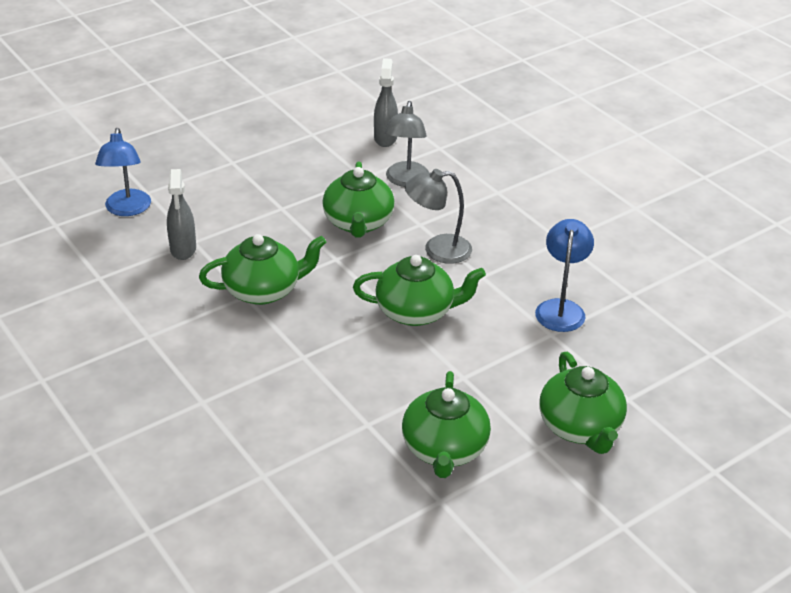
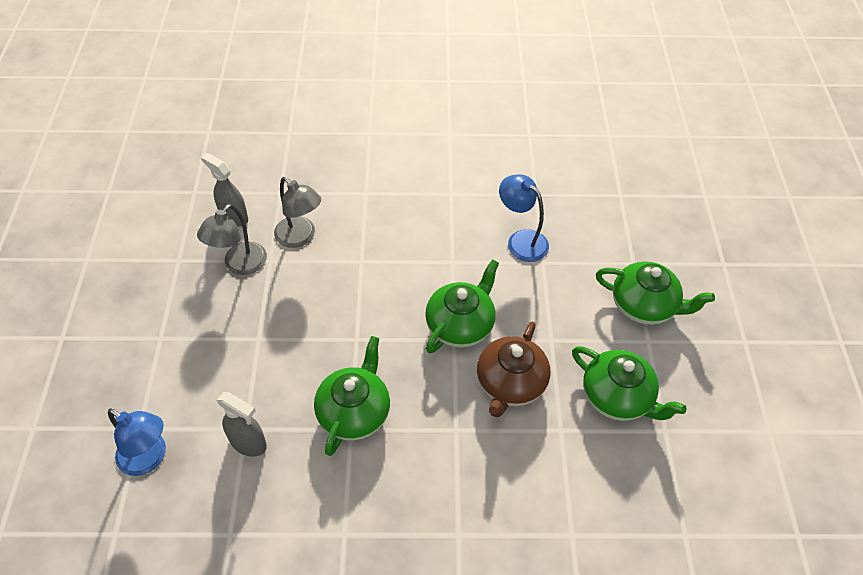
camera: 55 degrees left, 15 degrees up
(358, 223) = (325, 299): green teapot -> none
(384, 370) = (510, 384): none -> brown teapot
(437, 250) = (401, 269): grey lamp -> grey lamp (240, 265)

